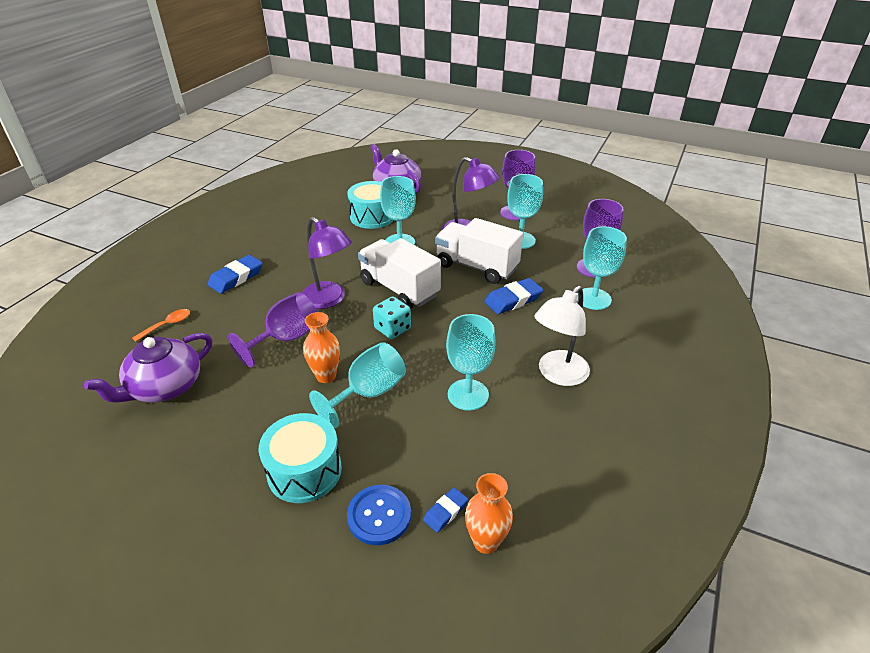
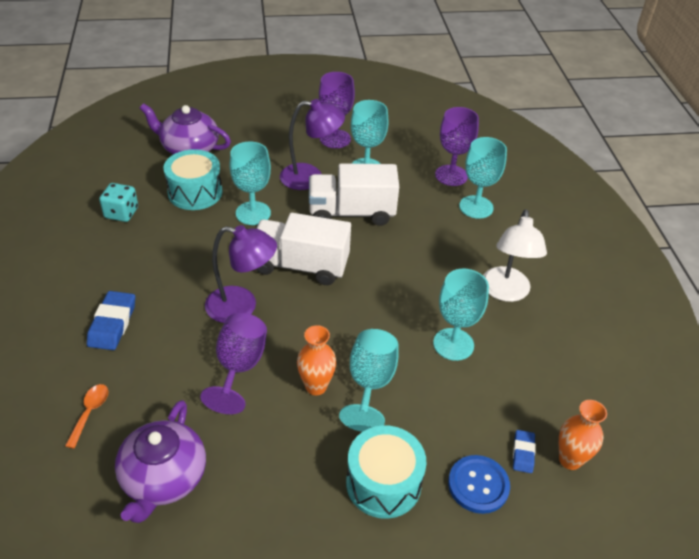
camera: 35 degrees left, 5 degrees up
(392, 329) = (333, 310): turquoise dice -> turquoise dice (121, 213)
(513, 300) = (412, 235): blue eraser -> none

